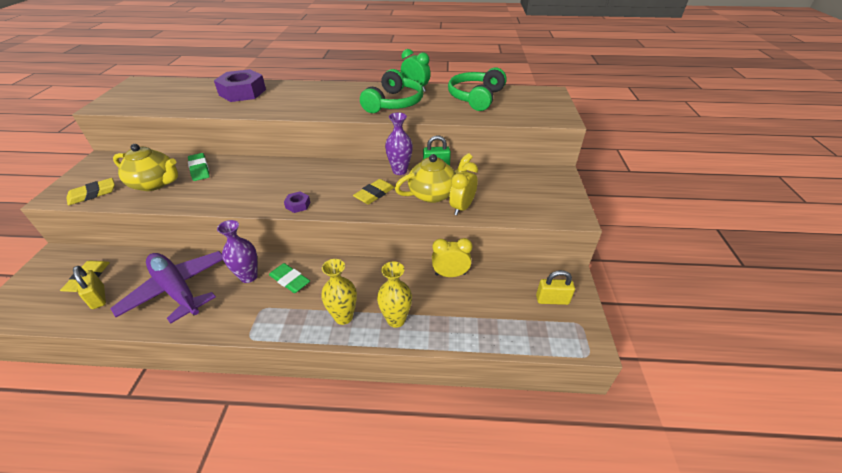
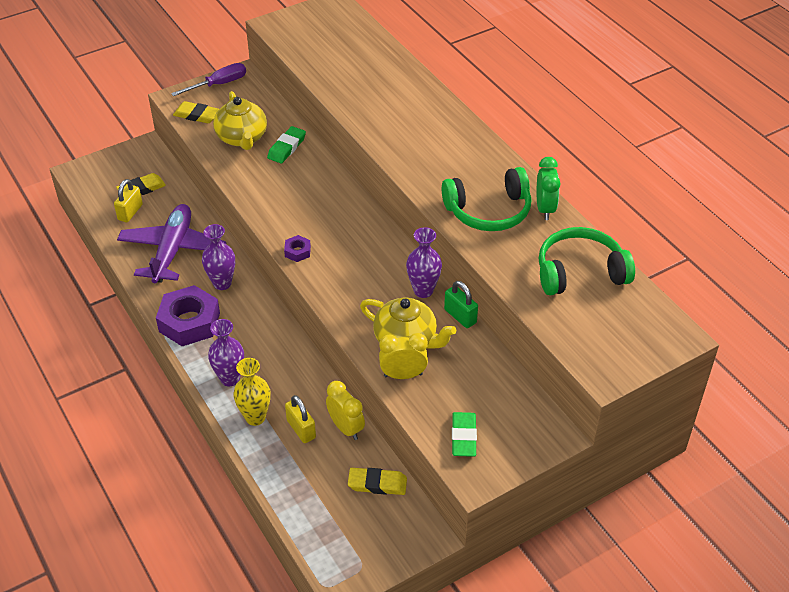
camera: 55 degrees right, 5 degrees up
(87, 171) = (218, 84): none -> purple screwdriver
(242, 92) = (391, 86): purple nut -> purple nut (189, 322)
(290, 280) = (240, 314): green eraser -> green eraser (463, 437)
(343, 317) = (230, 378): yellow vase -> purple vase
(374, 194) = (363, 295): yellow eraser -> yellow eraser (377, 484)
(552, 300) = (378, 530): yellow padlock -> yellow padlock (301, 429)

